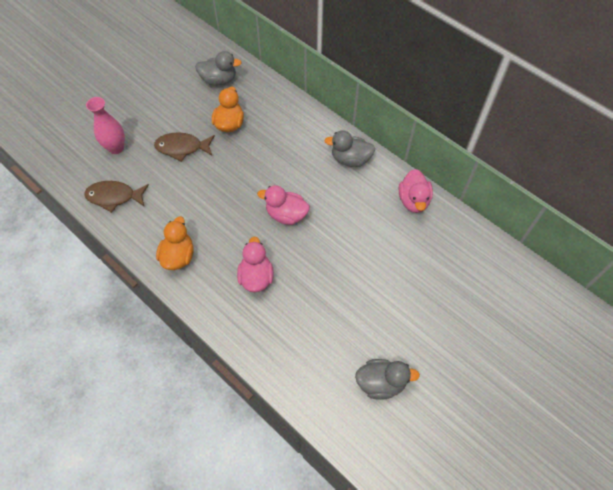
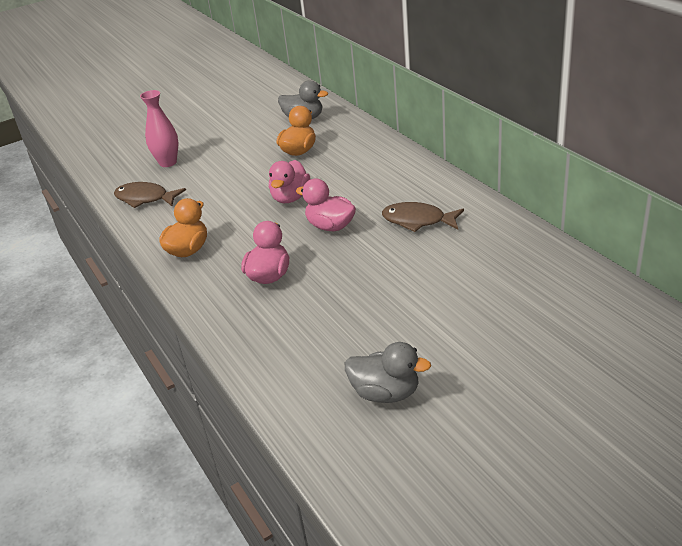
camera: 20 degrees right, 25 degrees down
(182, 148) = (238, 166): brown fish -> brown fish (418, 221)
(350, 159) = (429, 186): grey duck -> none
(413, 200) = (497, 226): pink duck -> pink duck (290, 198)

